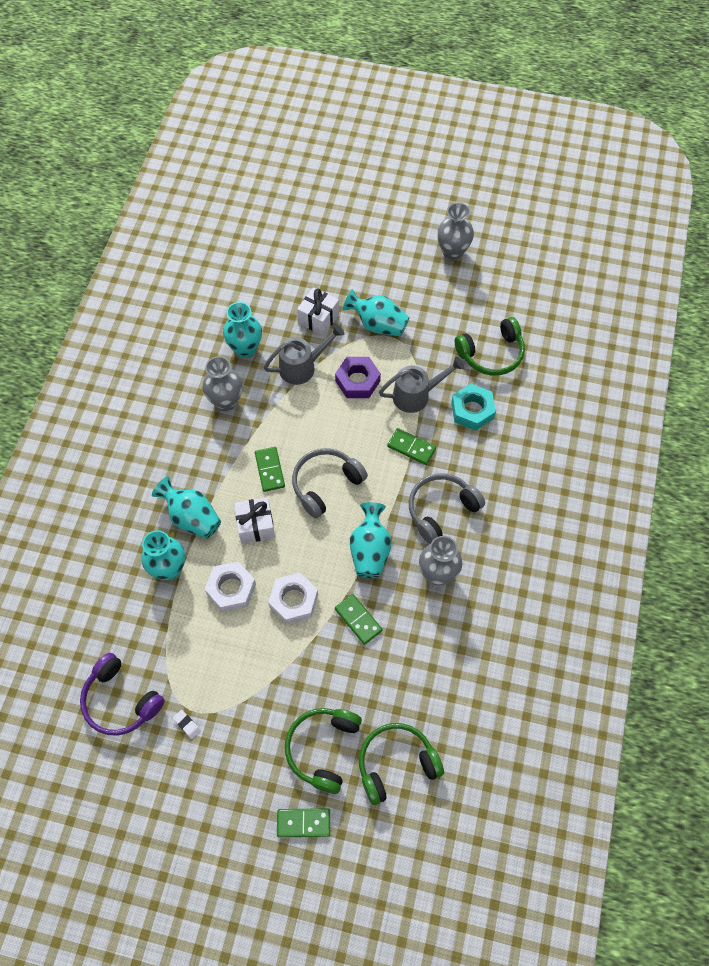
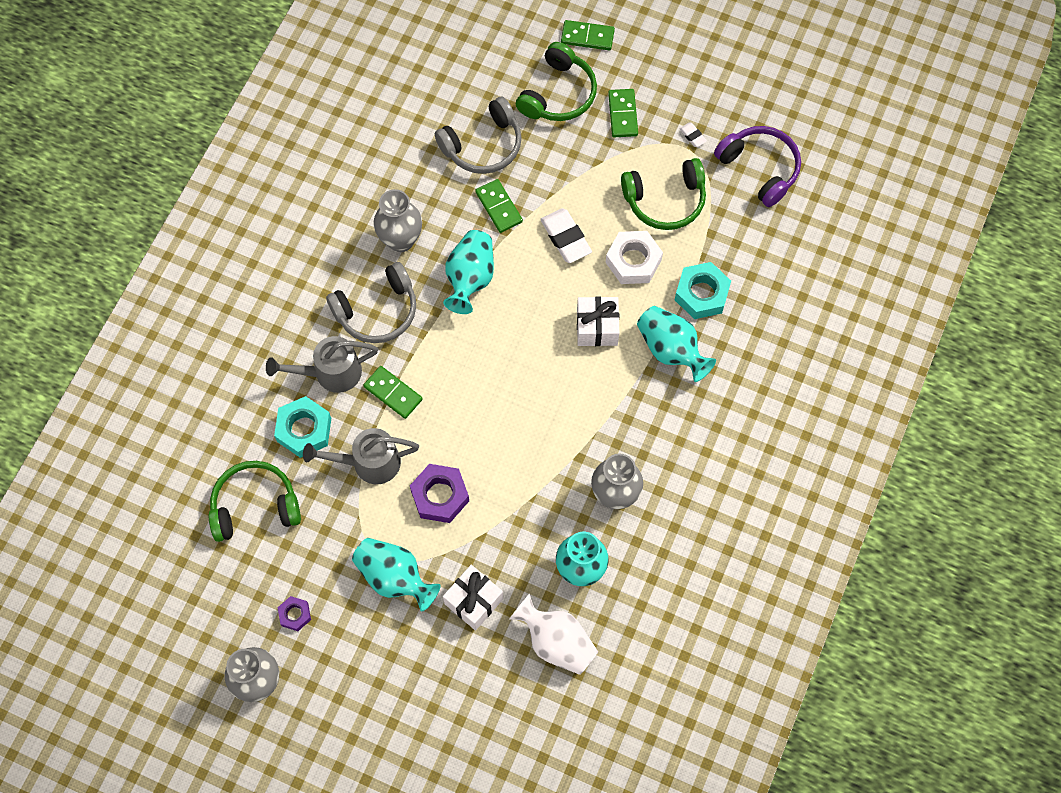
camera: 170 degrees left, 5 degrees up
(169, 569) = (701, 294): turquoise vase -> turquoise nut
(256, 303) = (556, 642): none -> white vase
(269, 470) = (571, 393): green domino -> green domino (623, 114)
(293, 600) = (565, 238): white nut -> white eraser
(302, 367) = (508, 529): grey watering can -> grey watering can (330, 373)
(325, 484) = (507, 364): grey headphones -> grey headphones (483, 146)
(396, 763) = (489, 70): green headphones -> green headphones (665, 201)
(441, 293) = (295, 614): none -> purple nut

